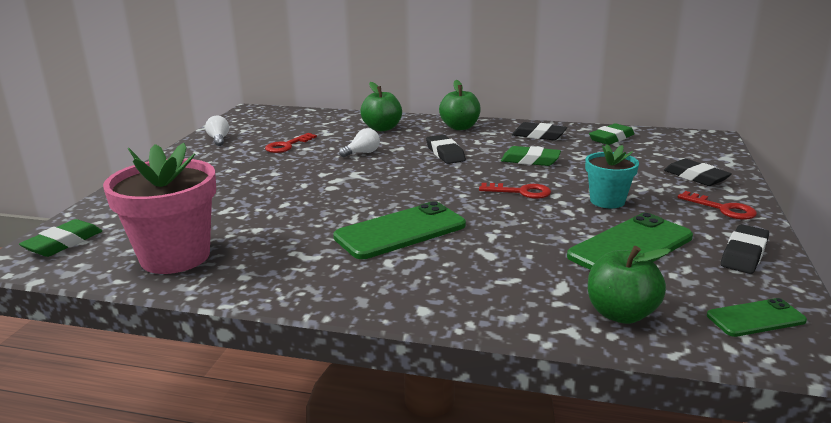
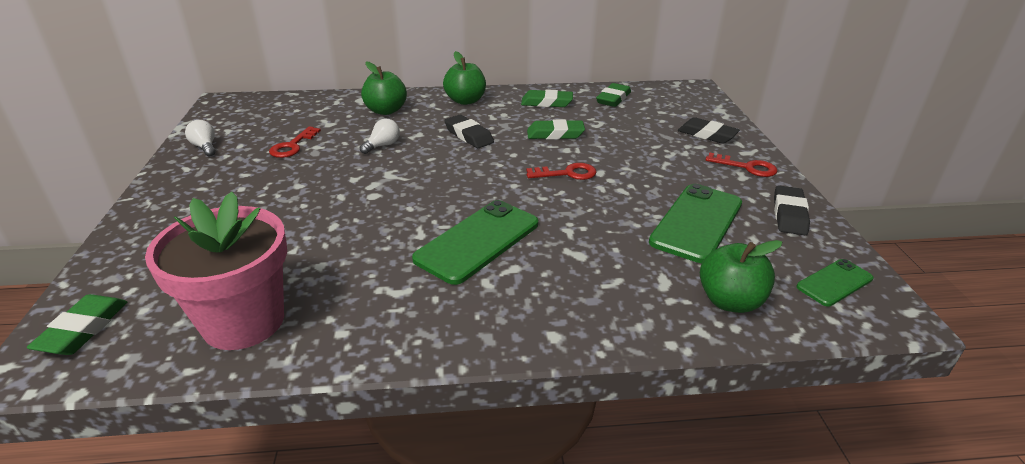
camera: 20 degrees left, 10 degrees up
(539, 135) = (546, 103): black eraser -> green eraser
(607, 201) = (649, 173): turquoise flower pot -> none

